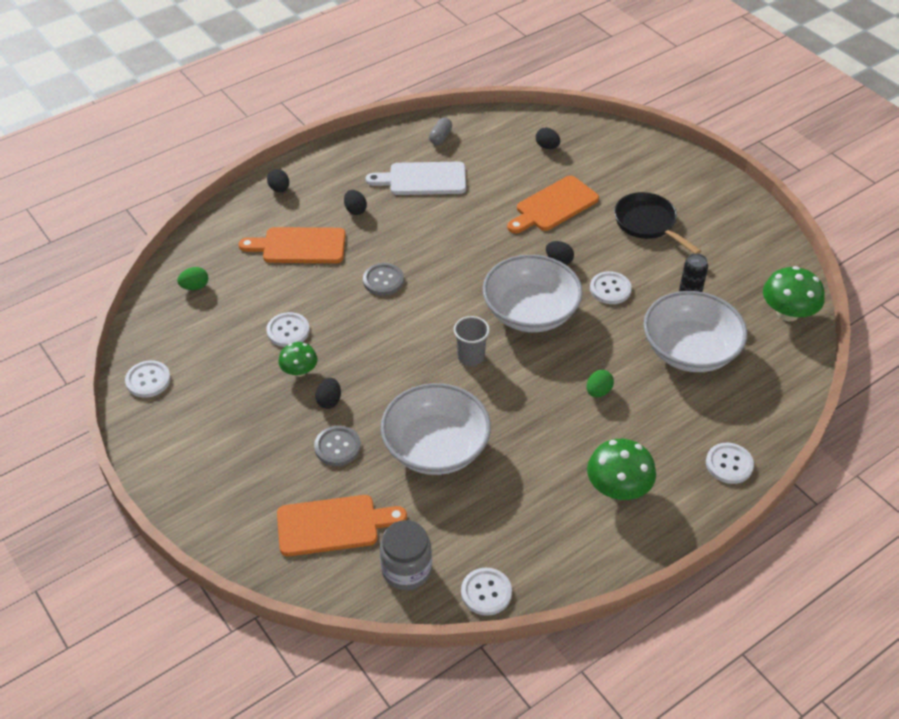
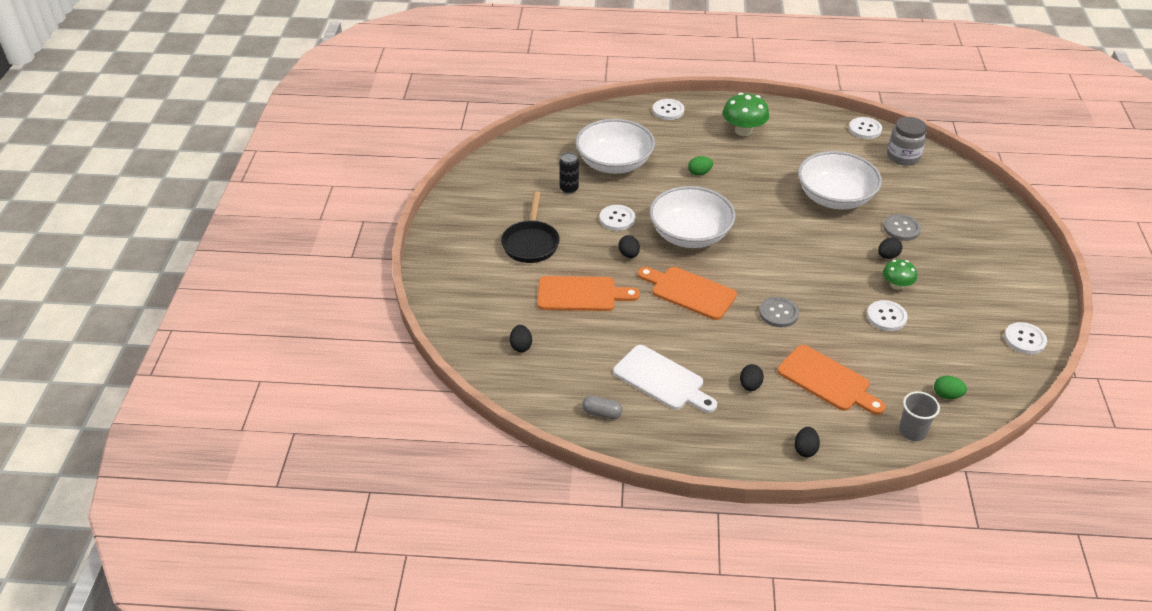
camera: 140 degrees left, 5 degrees down
(333, 525) = (933, 194): orange cutting board -> orange cutting board (689, 292)
(440, 137) = (602, 413): grey capsule -> grey capsule turned 45 degrees clockwise
(471, 356) = (762, 231): grey cup -> grey cup (912, 431)
(787, 313) = (525, 149): green mushroom -> none

